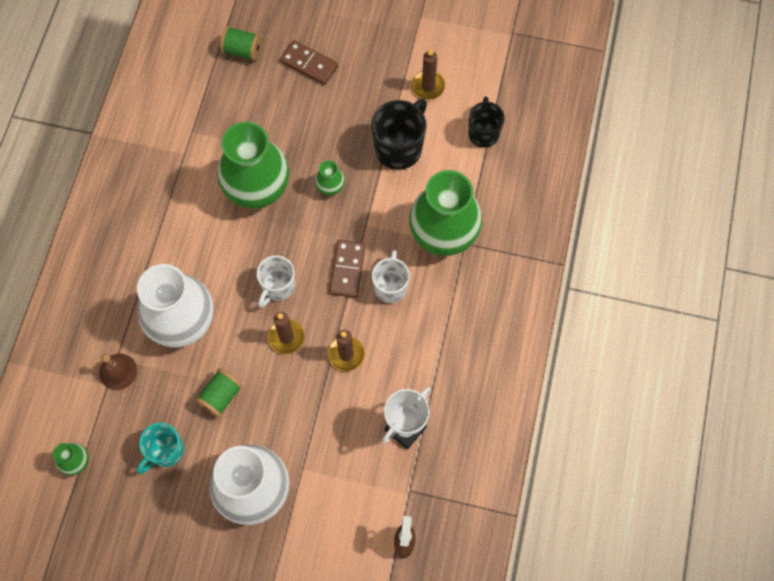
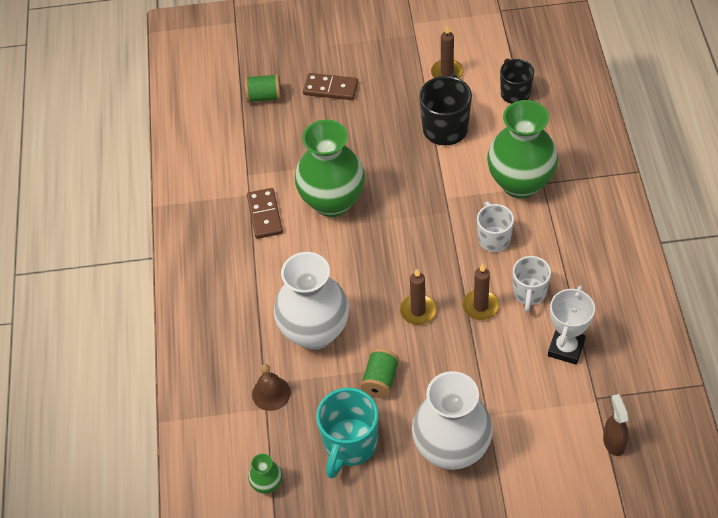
camera: 15 degrees left, 15 degrees down
(166, 451) = (350, 445): turquoise mug -> turquoise mug, size x1.50
(278, 287) = (390, 273): white mug -> white mug (529, 293)
(330, 188) = (398, 178): green vase -> none
(347, 269) = (447, 238): brown domino -> brown domino (265, 215)

